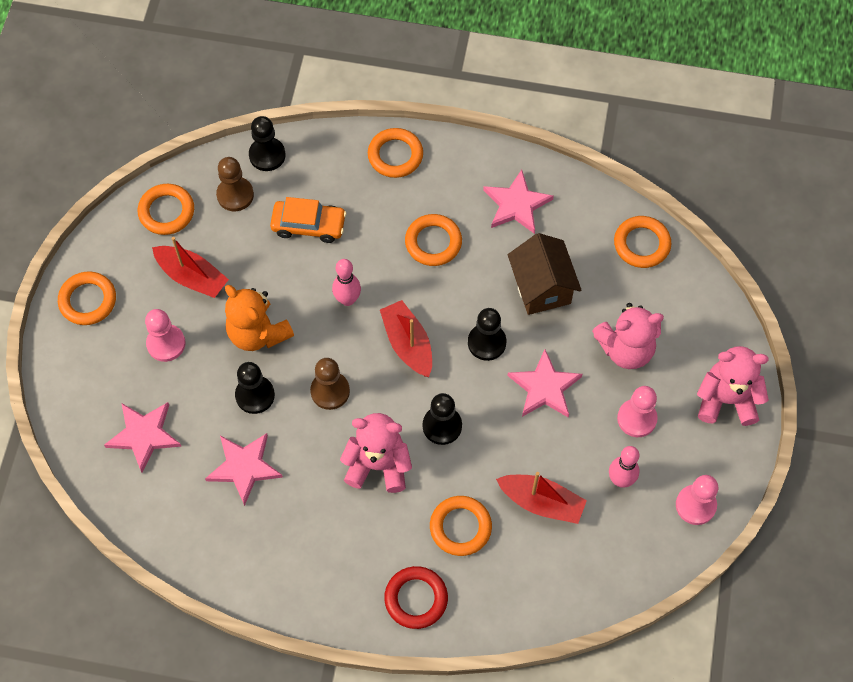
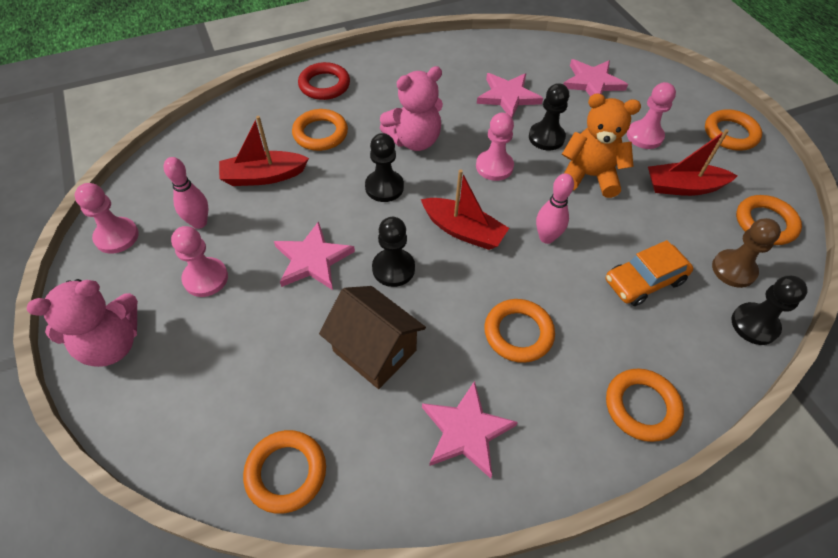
camera: 145 degrees right, 10 degrees down
(330, 391) = (494, 166): brown pawn -> pink pawn
(626, 349) = (247, 337): pink teddy bear -> none

